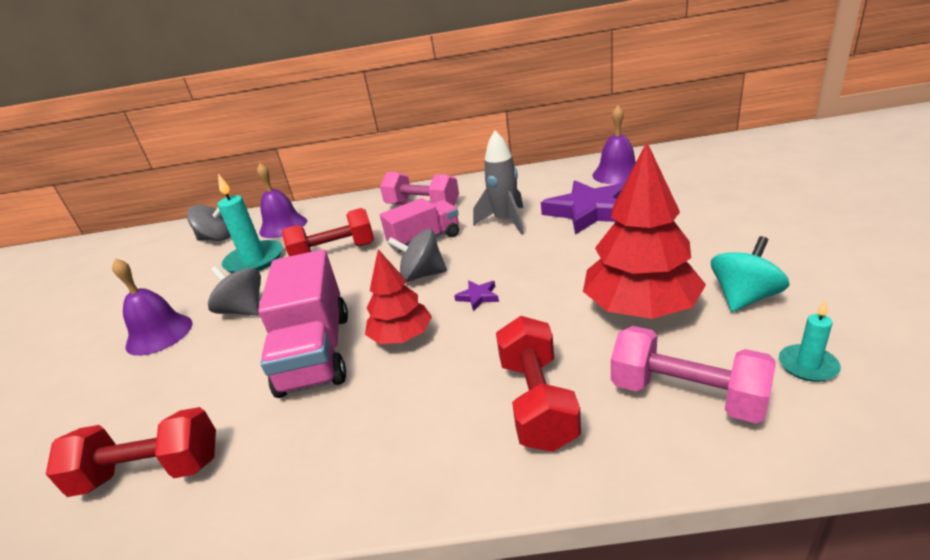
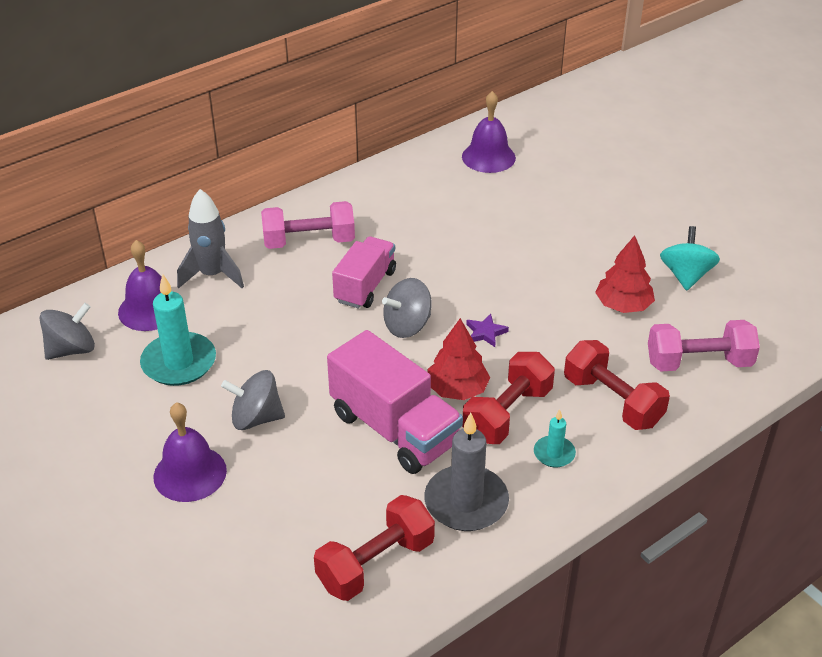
camera: 40 degrees left, 10 degrees up
(286, 447) = (466, 502): none -> grey candle
(334, 253) = (275, 327): red dumbbell -> red dumbbell (507, 414)
(505, 222) = (429, 243): grey rocket -> grey rocket (212, 275)
(589, 211) = (502, 213): purple star -> none
(640, 308) = (623, 305): red tree -> red tree, size x0.61
(807, 365) = (751, 318): turquoise candle -> turquoise candle (554, 453)

